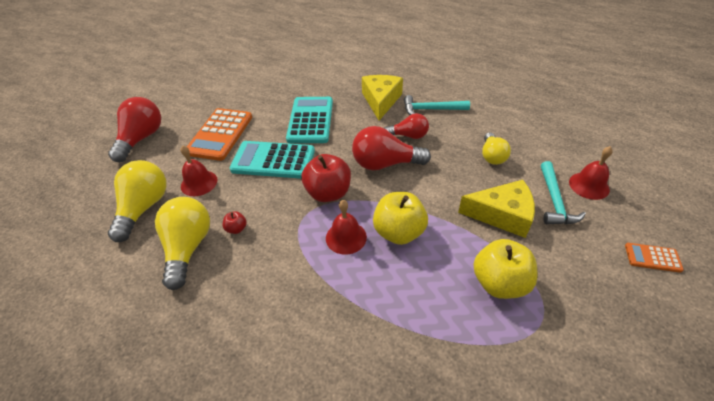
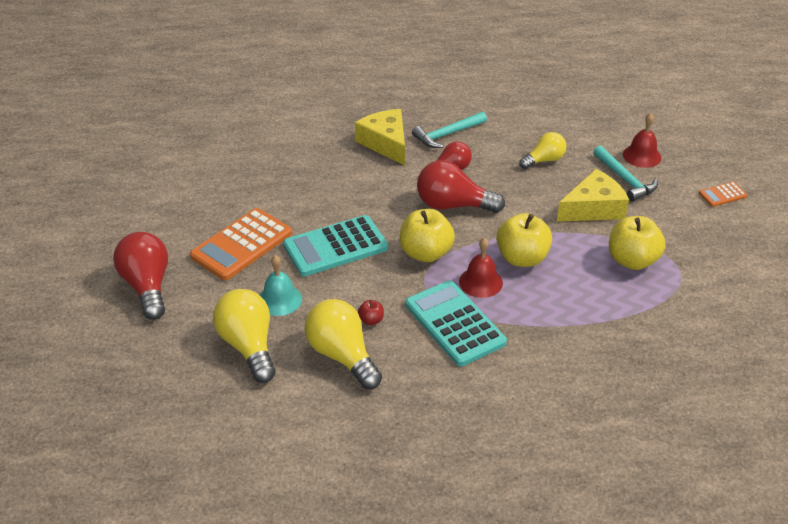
camera: 35 degrees left, 5 degrees down
(199, 183) = (279, 300): red bell -> turquoise bell
(220, 134) = (242, 245): orange calculator -> orange calculator turned 60 degrees clockwise
(310, 120) = (330, 192): turquoise calculator -> turquoise calculator (454, 324)
(328, 193) = (425, 253): red apple -> yellow apple
(385, 164) = (453, 205): red light bulb -> red light bulb turned 45 degrees clockwise
(492, 156) = (544, 160): yellow light bulb -> yellow light bulb turned 90 degrees counterclockwise

